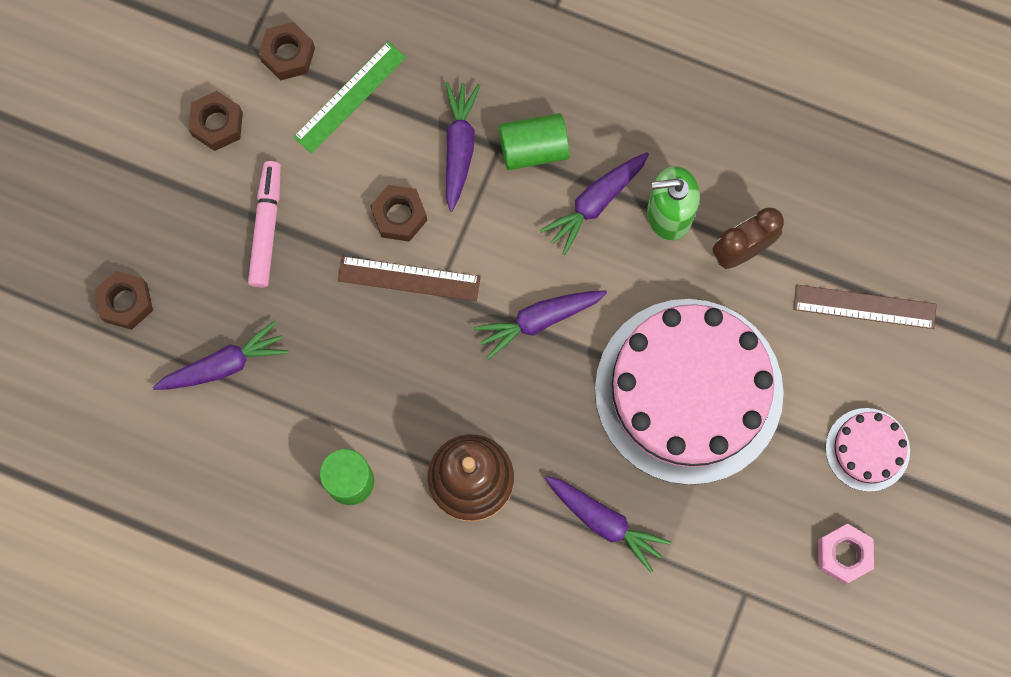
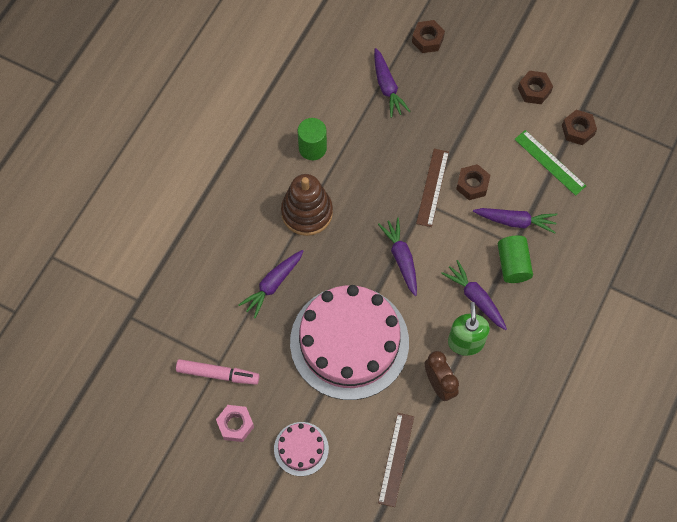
camera: 95 degrees right, 10 degrees down
(266, 227) = (469, 113): pink marker -> pink marker (218, 374)

